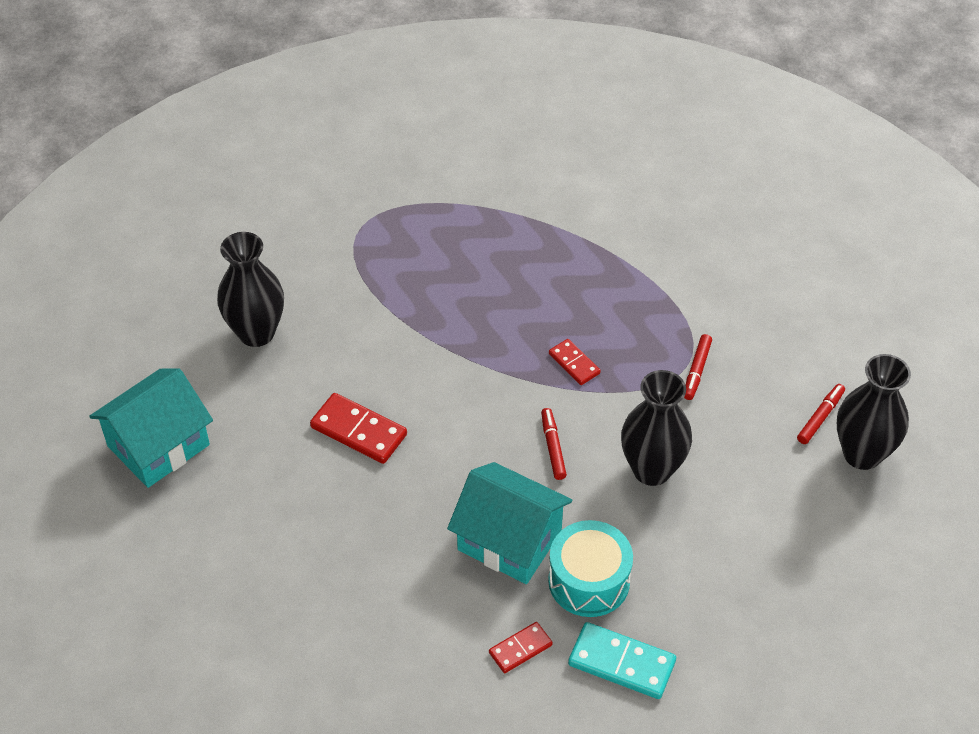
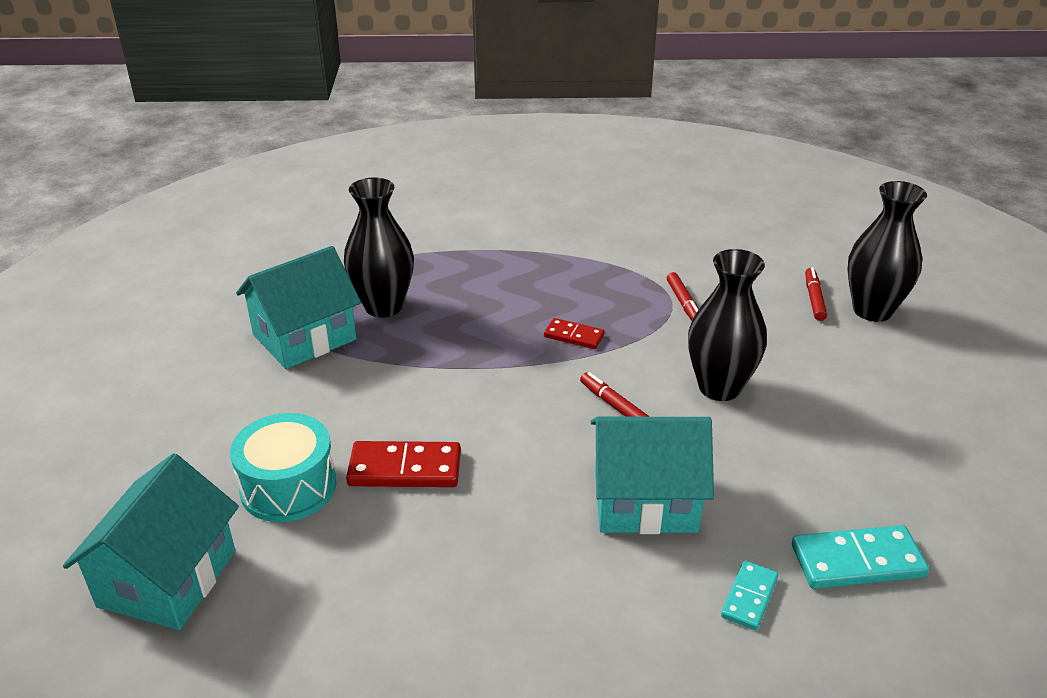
camera: 30 degrees left, 15 degrees down
(256, 332) = (224, 426): black vase -> black vase (383, 306)
(360, 269) = (304, 337): none -> turquoise house
(520, 649) = (749, 597): red domino -> turquoise domino
(589, 581) = (754, 502): turquoise drum -> turquoise drum (288, 487)

